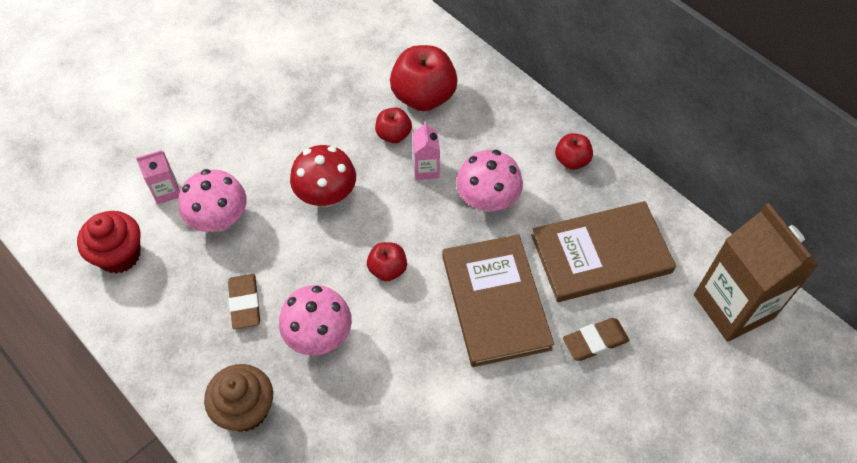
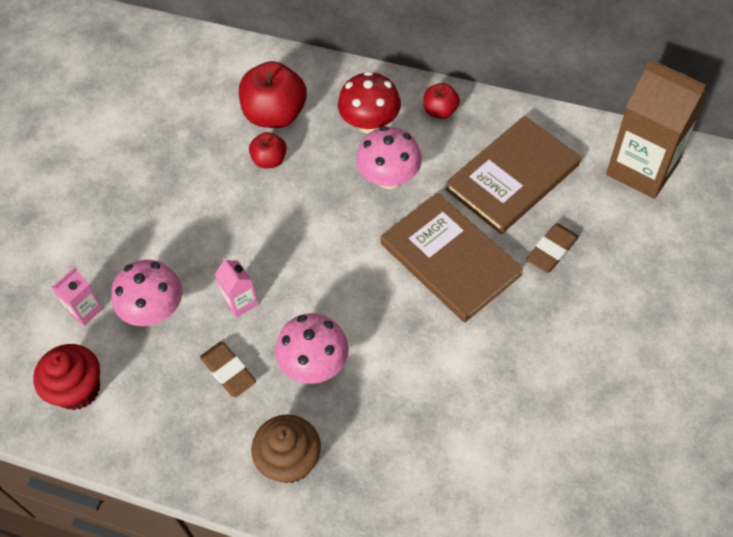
camera: 25 degrees left, 0 degrees up
(326, 195) = (242, 241): red mushroom -> red mushroom (370, 123)
(387, 269) = (339, 278): red apple -> none
(426, 169) = (318, 176): pink carton -> pink carton (241, 301)

